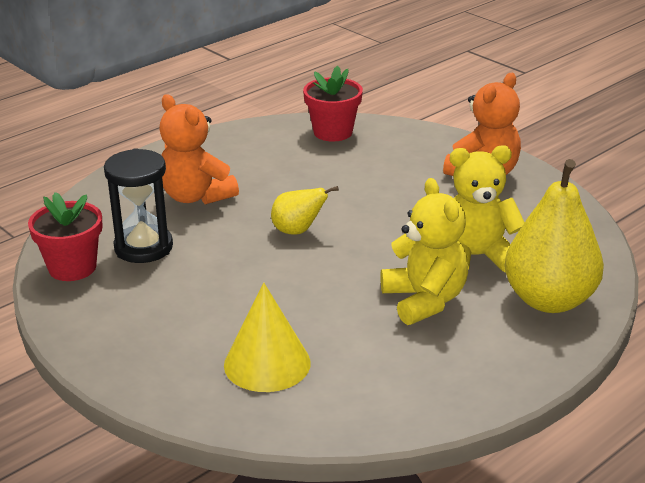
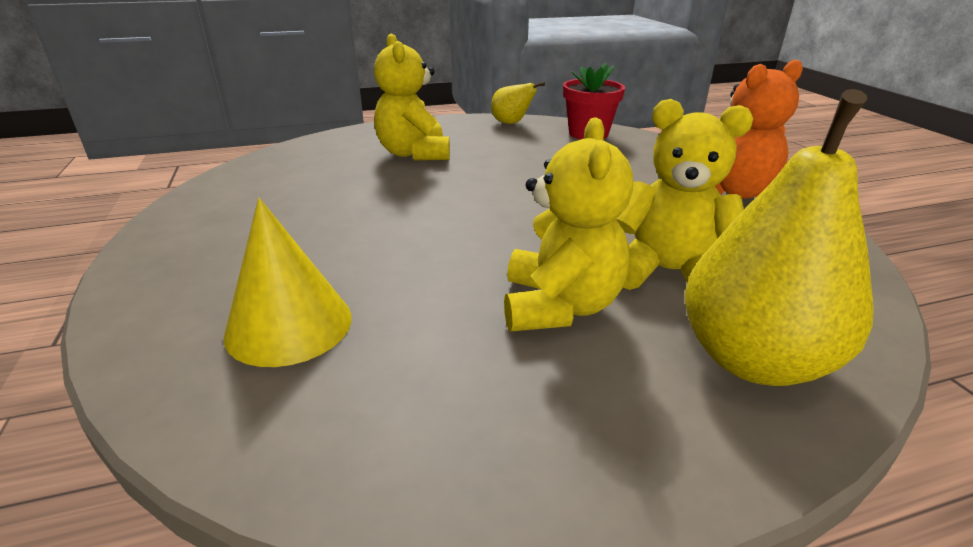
camera: 25 degrees right, 0 degrees up
(72, 267) = (241, 181): red flower pot -> none
(143, 247) = (320, 180): black hourglass -> none
(196, 196) = (414, 154): orange teddy bear -> yellow teddy bear
(298, 231) = (477, 199): yellow pear -> yellow pear (511, 123)

